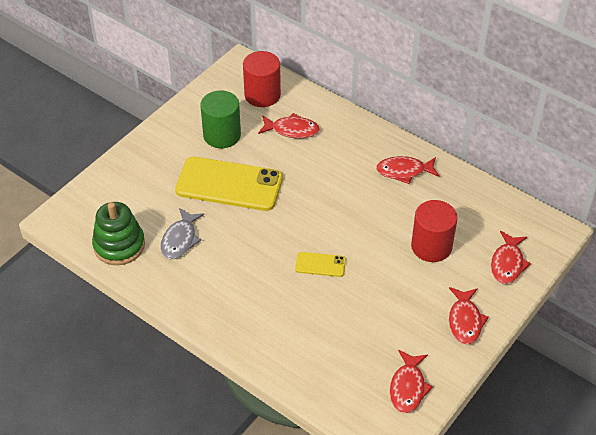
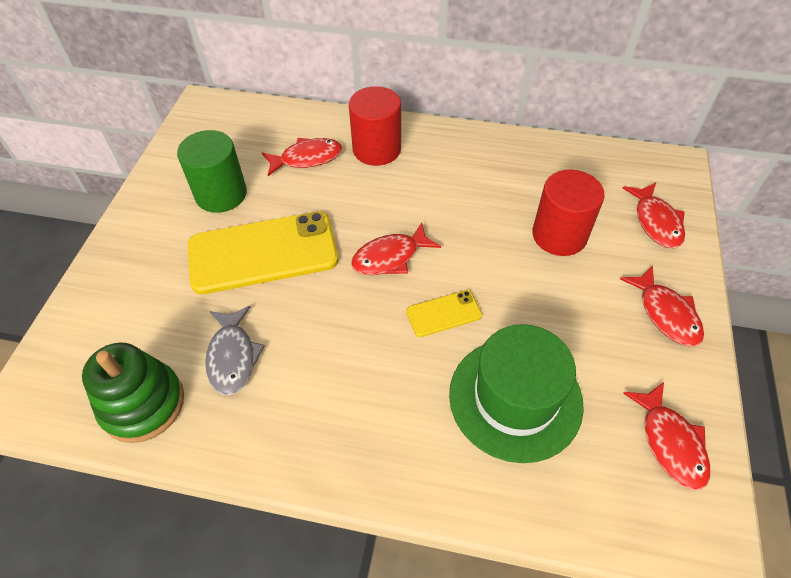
camera: 25 degrees left, 5 degrees up
(262, 95) = (248, 131): red cylinder -> red cylinder (377, 149)
(332, 328) = (515, 398): none -> green hat
(404, 171) = (467, 160): red fish -> red fish (390, 257)

